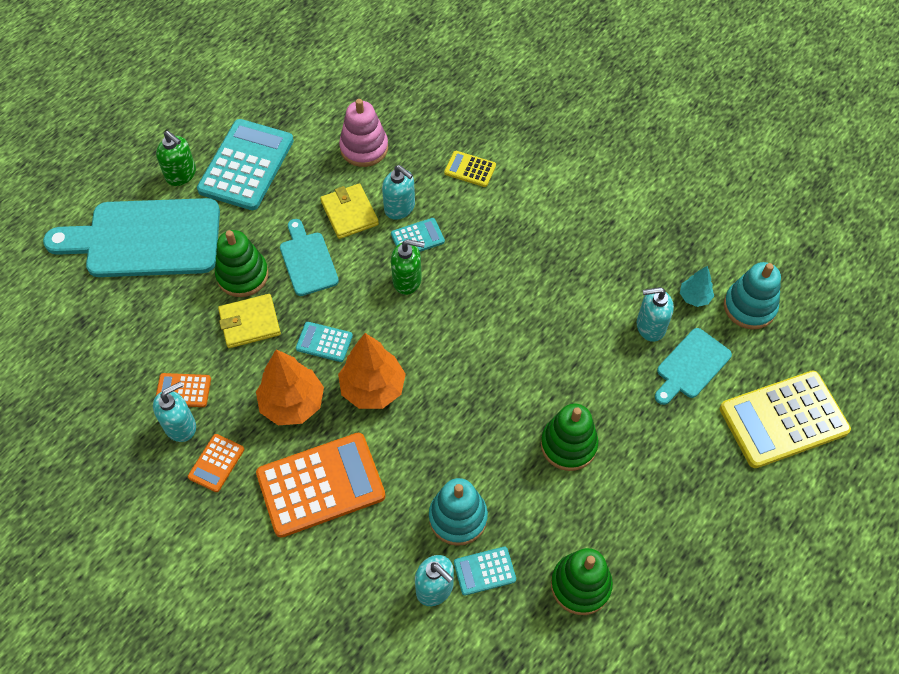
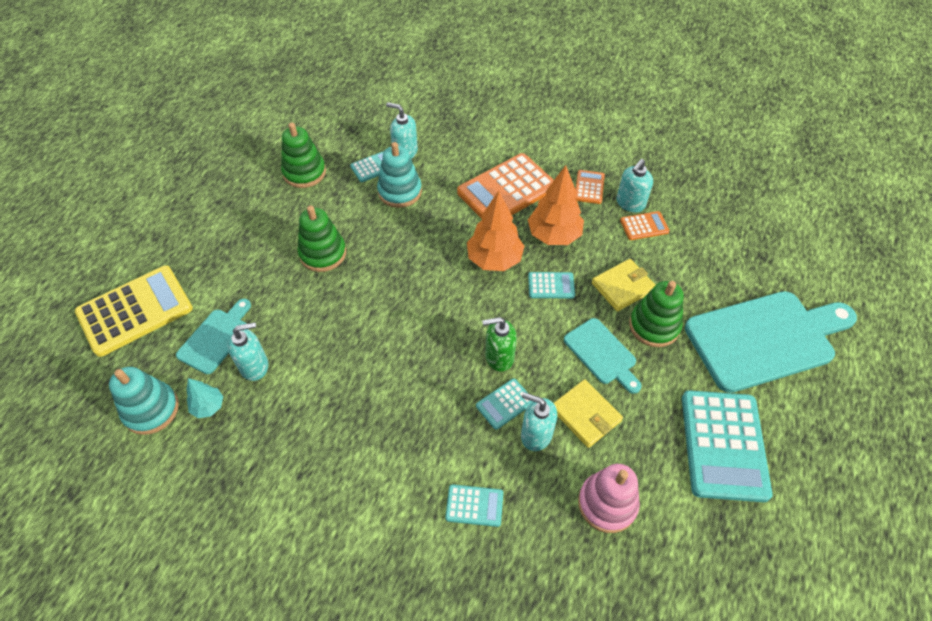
camera: 165 degrees right, 5 degrees down
(181, 174) = (782, 416): green soap dispenser -> none
(470, 169) = (474, 505): yellow calculator -> turquoise calculator

